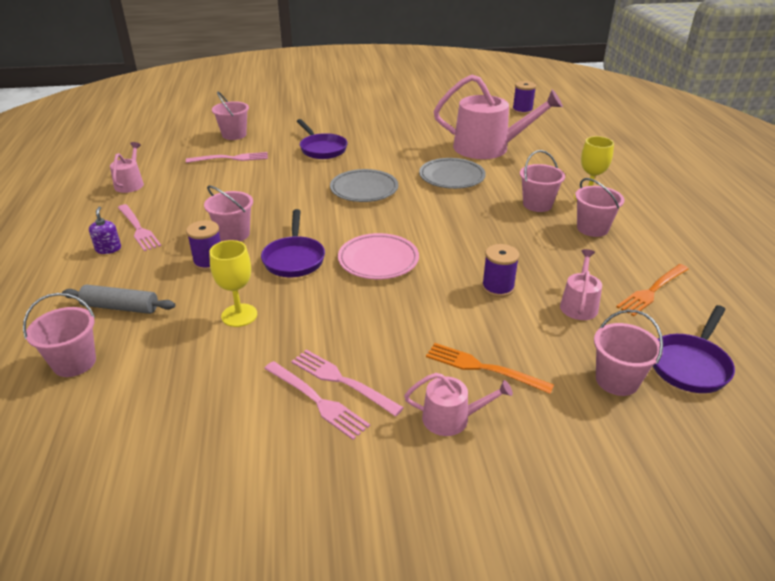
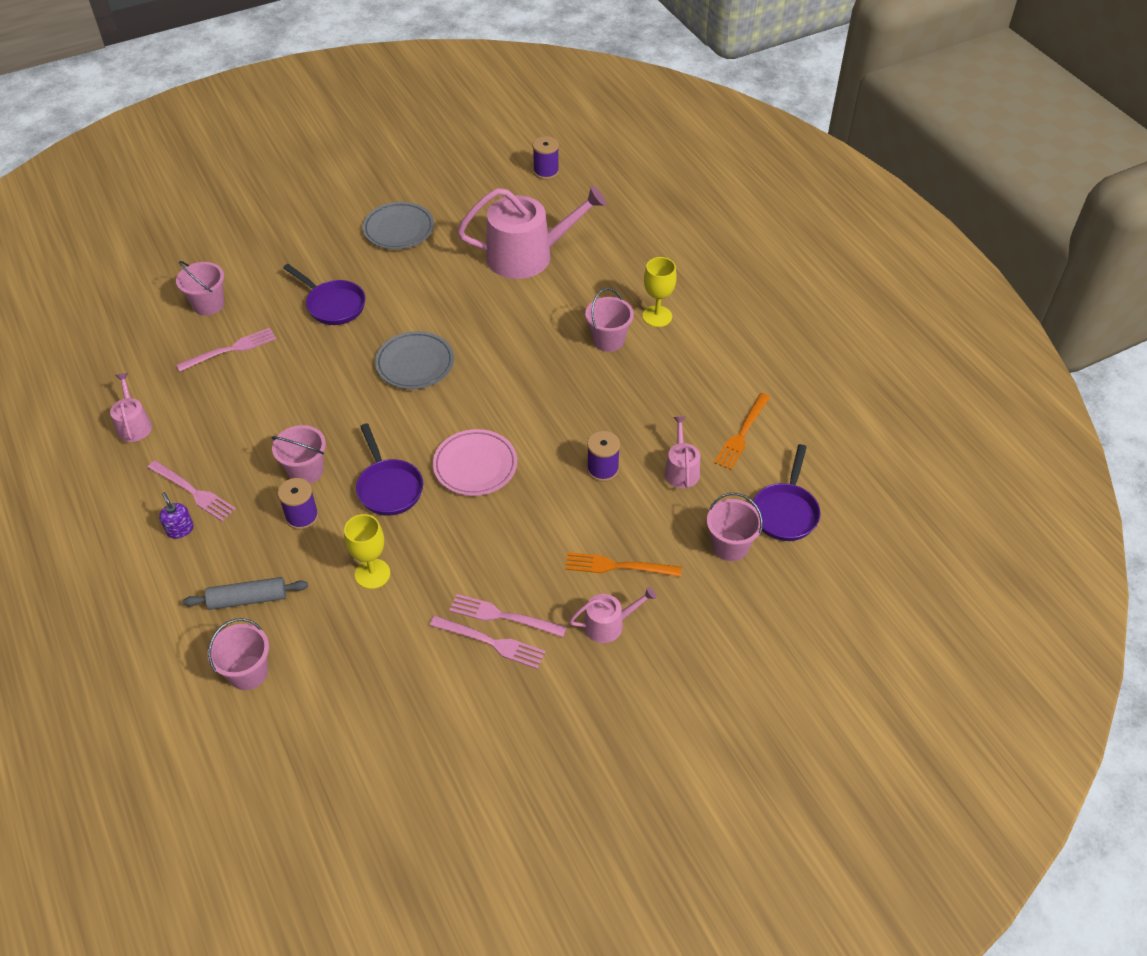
camera: 20 degrees left, 15 degrees up
(451, 177) = (504, 318): grey plate -> grey plate (399, 229)
(592, 228) = (671, 362): pink bucket -> none

